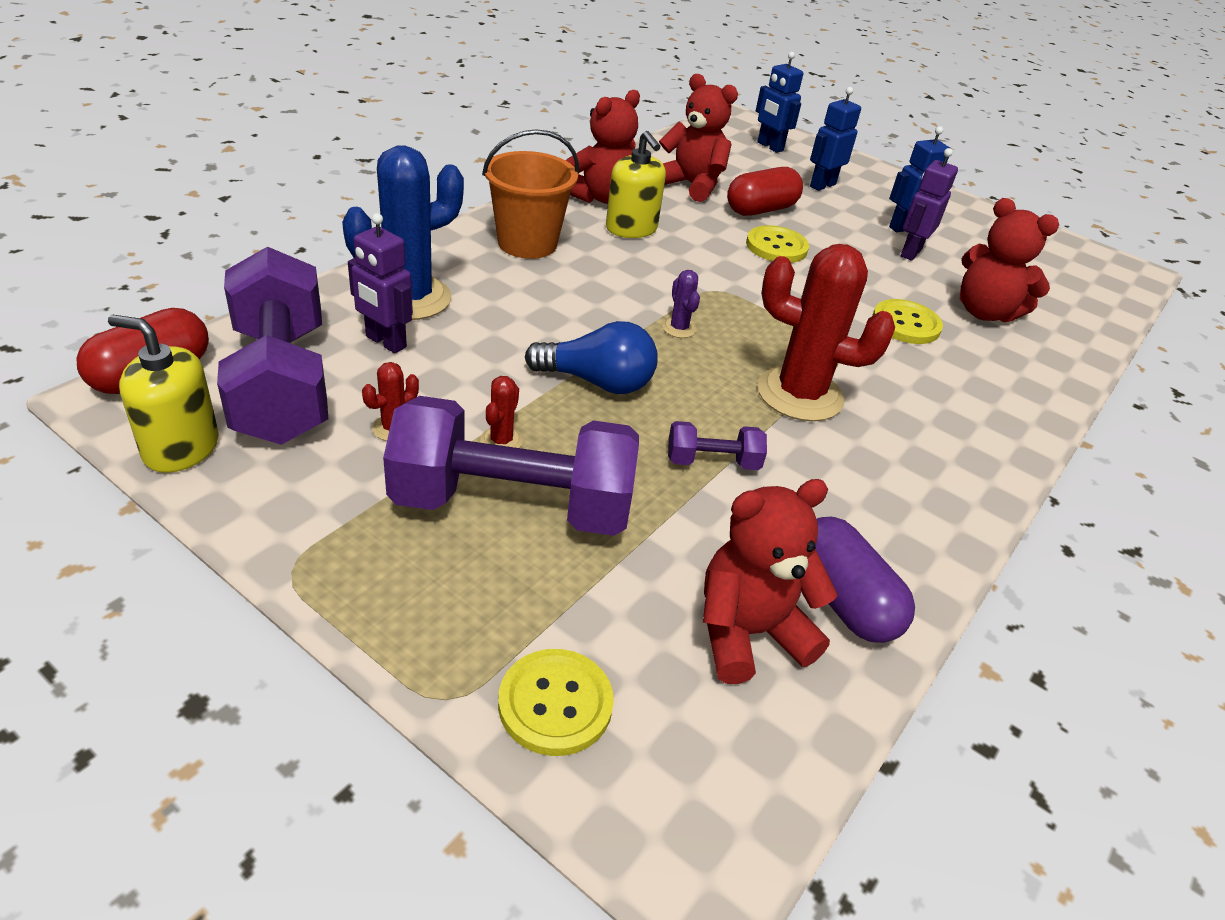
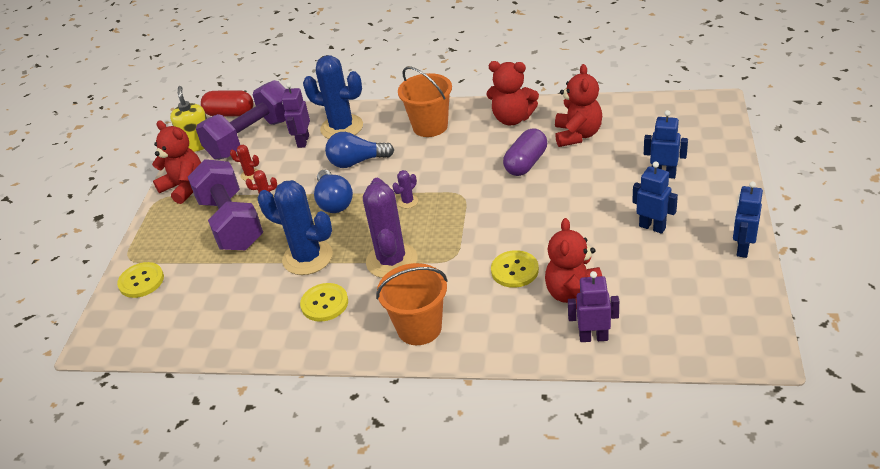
camera: 70 degrees right, 0 degrees up
(522, 324) = (356, 162): none -> blue light bulb
(631, 229) = (491, 143): yellow soap dispenser -> none
(712, 462) = (307, 257): purple dumbbell -> blue cactus
(748, 633) = (208, 311): red teddy bear -> red teddy bear (184, 187)
(761, 210) = (585, 169): red capsule -> none
(769, 147) = (690, 133): blue robot -> blue robot (742, 248)
(776, 247) = (543, 193): yellow button -> yellow button (324, 303)
(800, 394) = (391, 261): red cactus -> purple cactus
(842, 599) = (247, 329): purple capsule -> purple capsule (526, 163)
(910, 252) = (617, 241): purple robot -> purple robot (593, 337)
(965, 433) = (419, 328): none -> orange bucket

